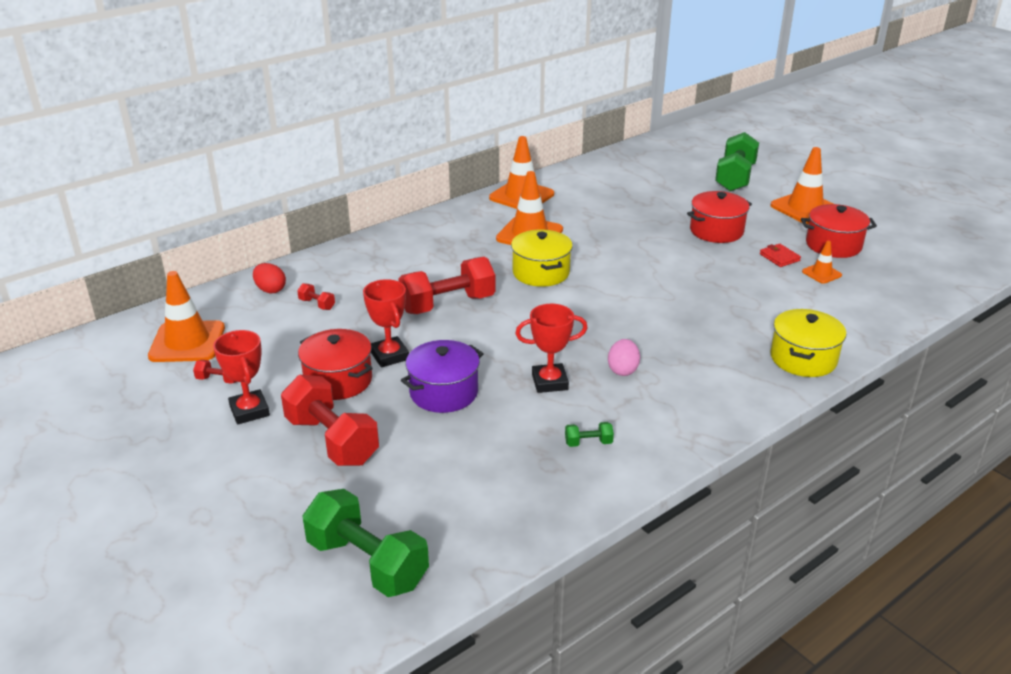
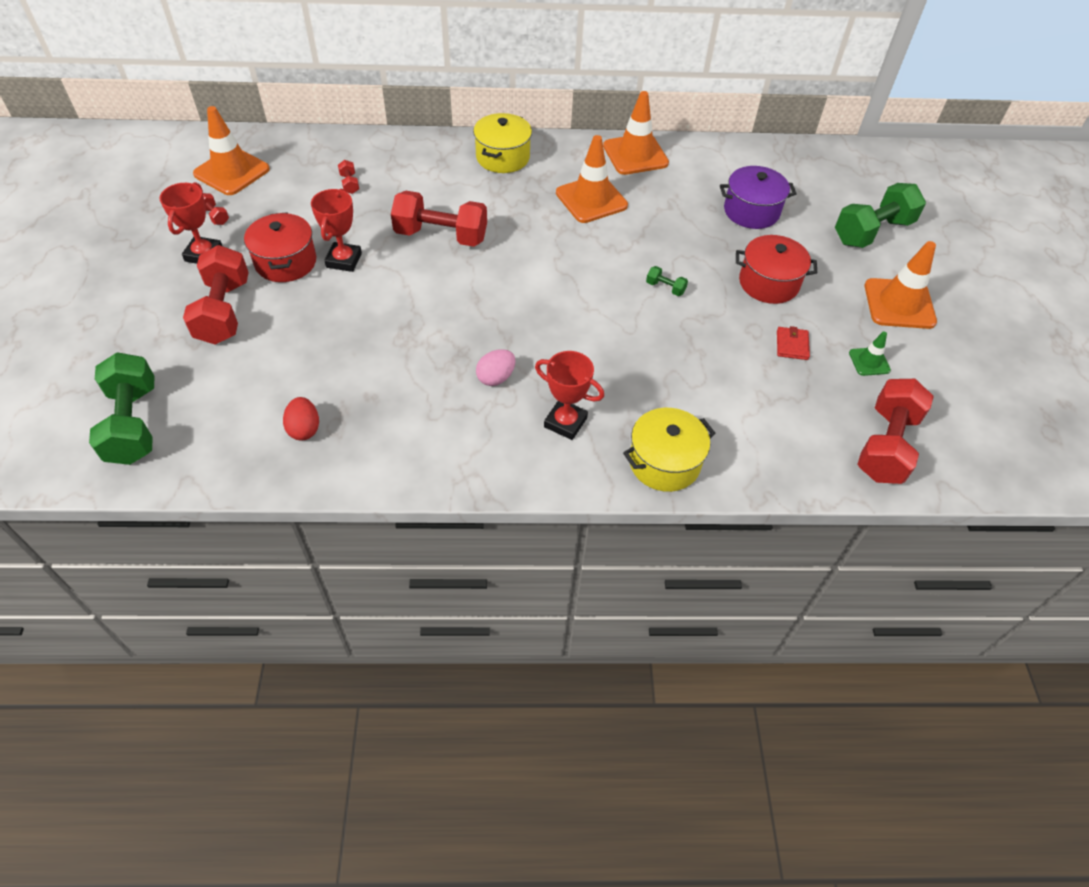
camera: 35 degrees right, 20 degrees up
(270, 290) = (334, 153): red egg -> red egg (304, 429)
(444, 392) = (341, 316): purple pot -> purple pot (751, 211)
(541, 272) = (551, 244): yellow pot -> yellow pot (503, 157)
(549, 382) = (426, 354): red trophy -> red trophy (565, 422)
(588, 443) = (385, 426): green dumbbell -> green dumbbell (665, 288)
(821, 273) = (810, 386): orange traffic cone -> none
(833, 245) = (869, 361): red pot -> green traffic cone
(905, 283) = (886, 445): none -> red dumbbell

